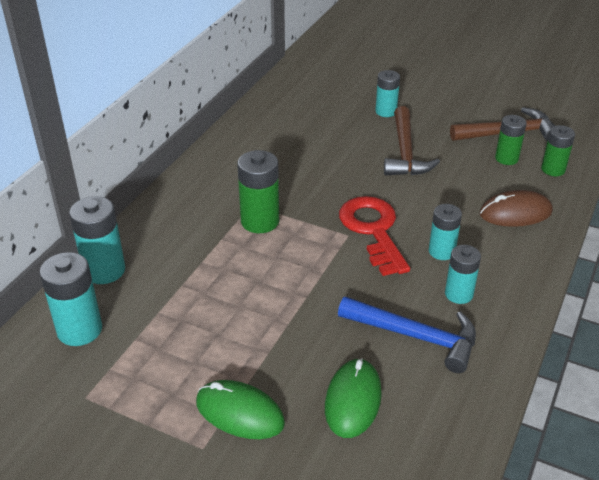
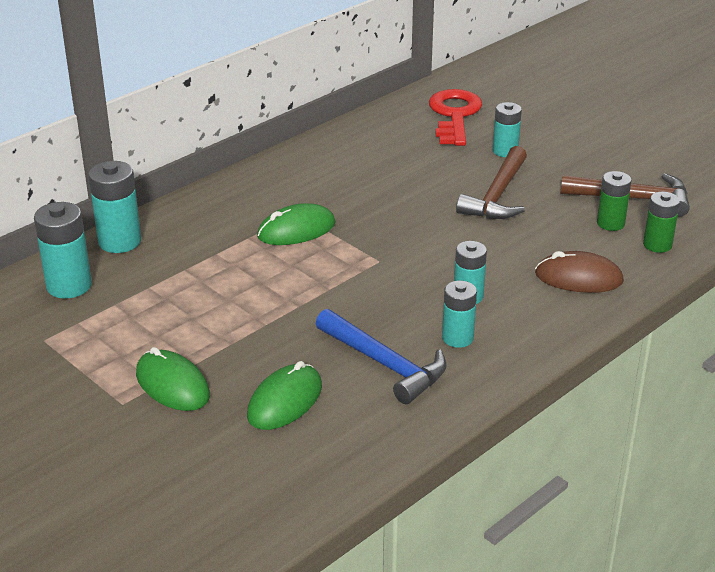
camera: 20 degrees right, 5 degrees down
(260, 221) = (296, 230): green battery -> green mouse
(373, 230) = (408, 262): red key -> red key (454, 115)

